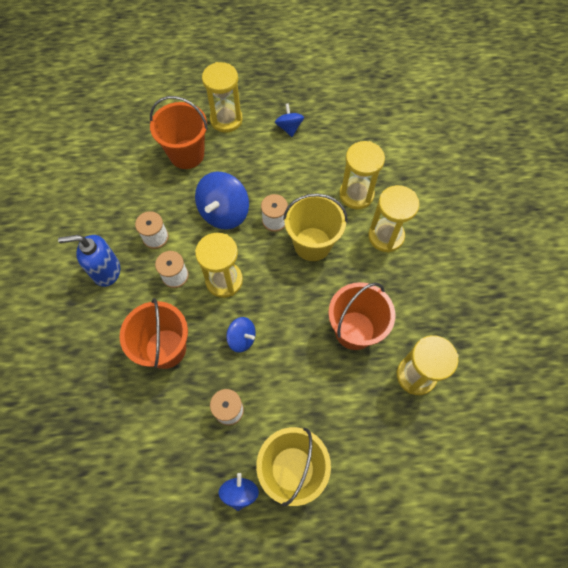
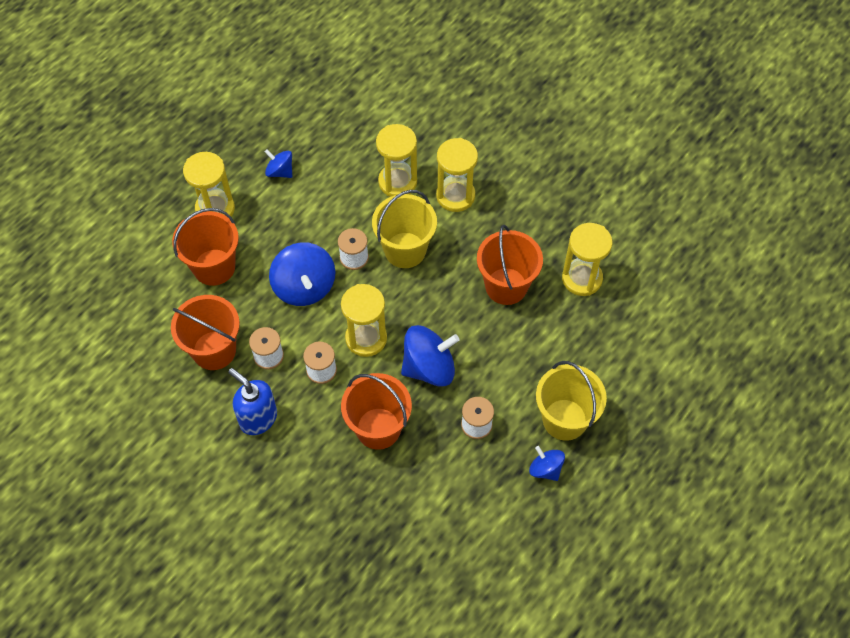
camera: 45 degrees left, 5 degrees down
(106, 271) = (258, 418): blue soap dispenser -> blue soap dispenser turned 90 degrees clockwise
(130, 205) = (214, 350): none -> orange bucket
(242, 338) = (429, 367): blue spinning top -> blue spinning top, size x1.80

